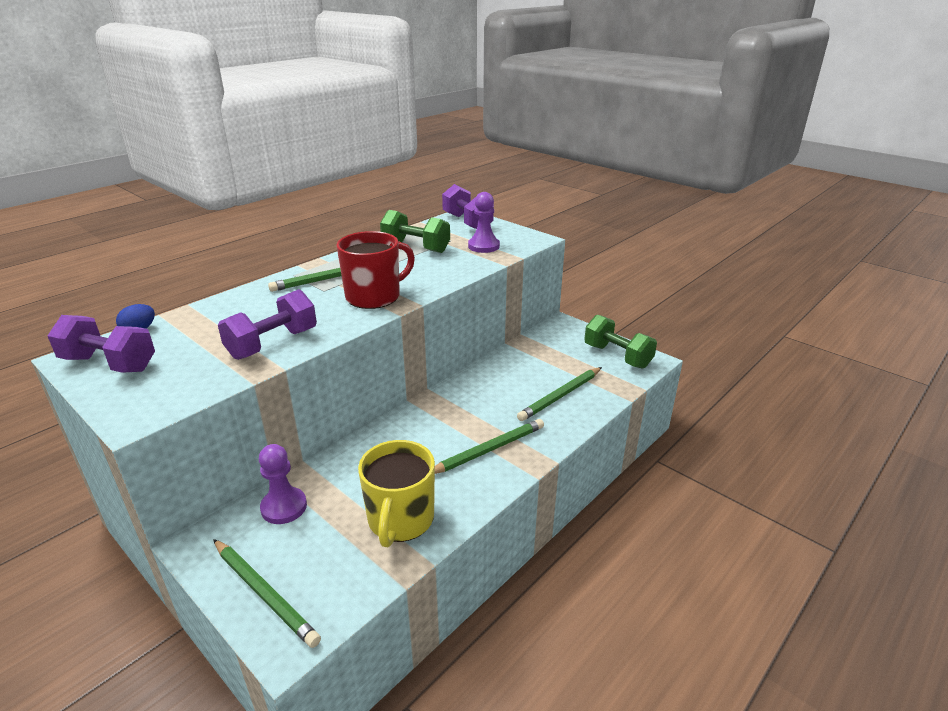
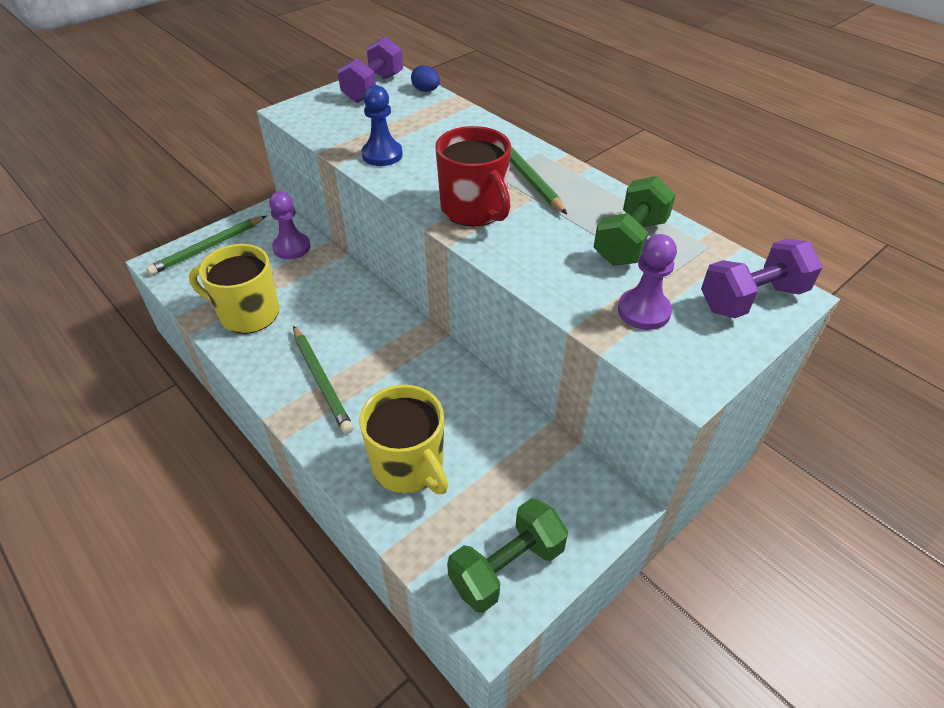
camera: 95 degrees right, 15 degrees up
(273, 344) = (382, 155): purple dumbbell -> blue pawn
(560, 396) = (409, 465): green pencil -> yellow mug

